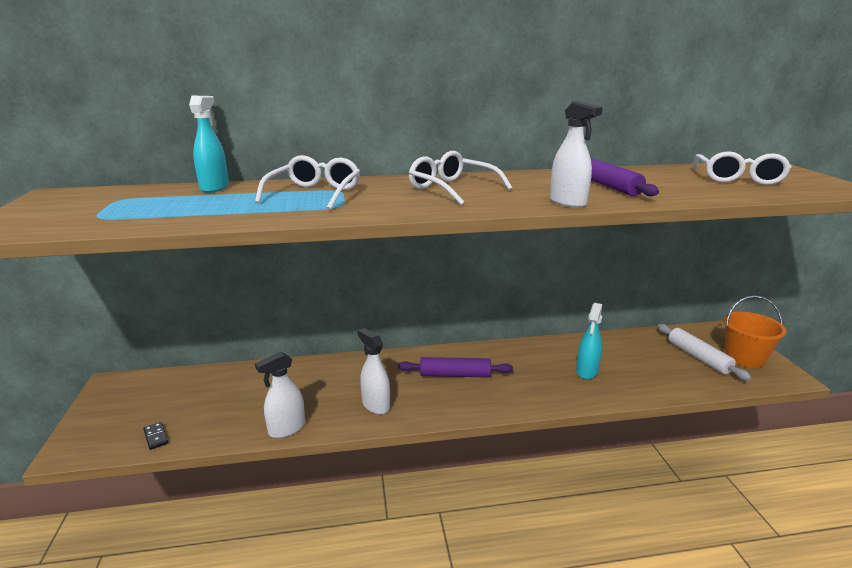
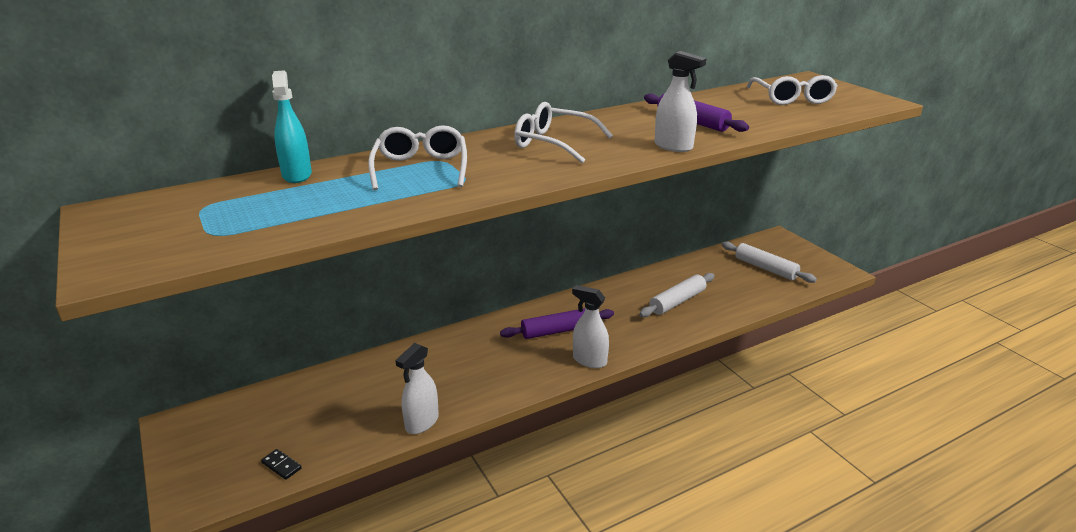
camera: 20 degrees left, 5 degrees up
(375, 405) = (498, 378): white spray bottle -> white spray bottle (589, 360)
(586, 371) = (677, 301): turquoise spray bottle -> white rolling pin
(744, 357) = (802, 261): orange bucket -> none

